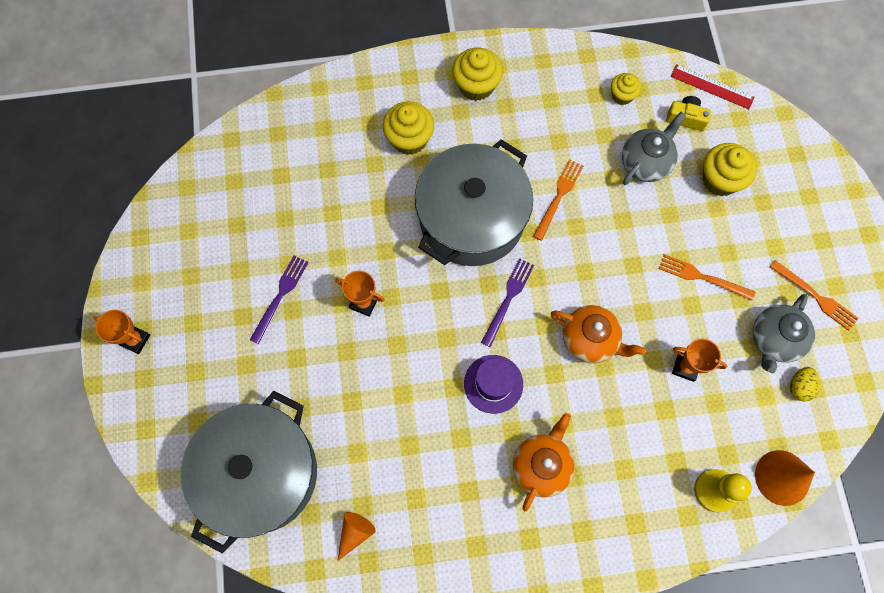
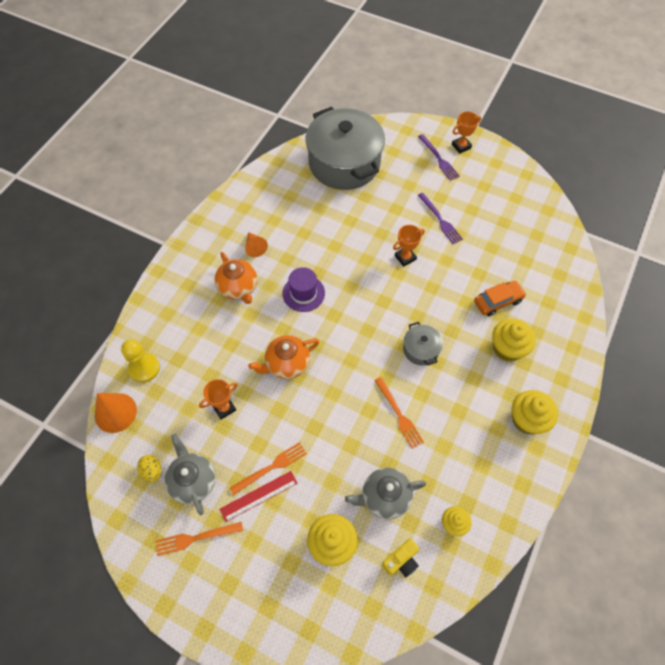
camera: 125 degrees right, 10 degrees down
(355, 533) = (280, 185): orange cone -> orange cone (255, 247)
(357, 176) = (498, 301): none -> orange car
(471, 218) = (420, 349): grey pot -> grey pot, size x0.43
(508, 299) = (349, 335): purple fork -> purple fork (439, 159)
(645, 162) = (384, 497): grey teapot -> grey teapot turned 90 degrees clockwise
(712, 86) = (416, 609): red ruler -> red ruler (259, 496)

